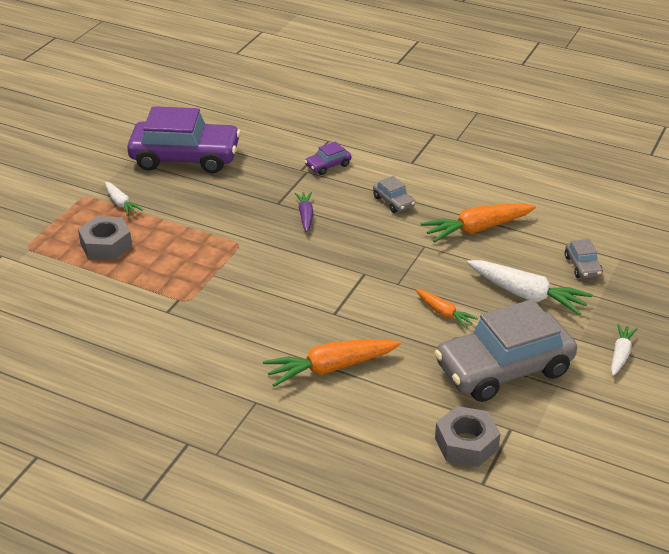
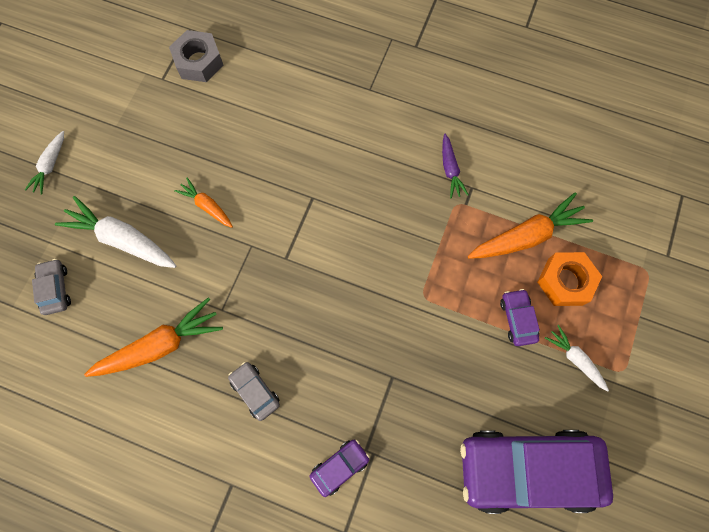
camera: 175 degrees right, 35 degrees up
(106, 245) = (565, 281): grey nut -> orange nut
(160, 226) = (517, 319): none -> purple car
(305, 216) = (357, 354): purple carrot -> purple carrot (450, 170)
(330, 368) = (311, 129): orange carrot -> orange carrot (527, 236)
(504, 369) = (159, 141): grey car -> none

